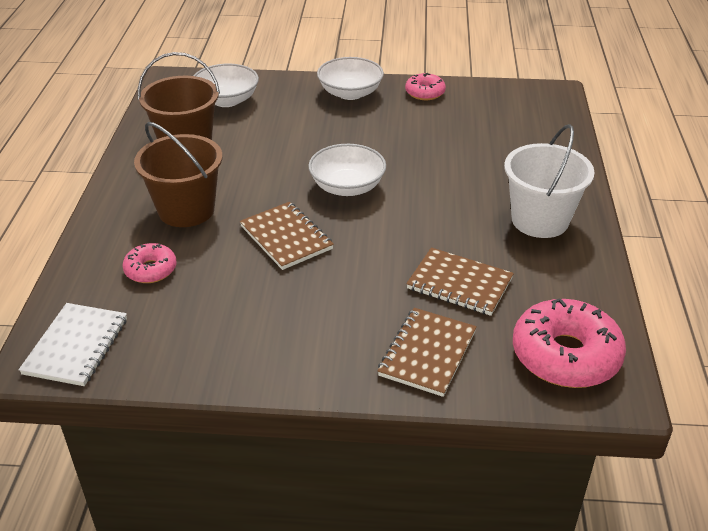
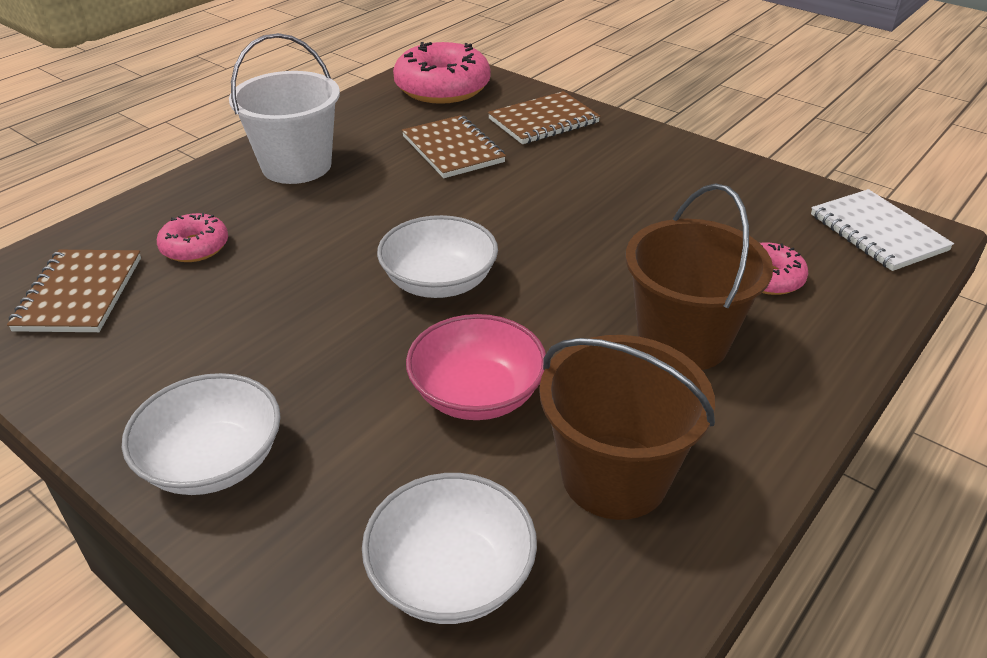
camera: 145 degrees left, 0 degrees up
(76, 346) = (877, 233): white notebook -> white notebook turned 75 degrees counterclockwise
(271, 149) = (477, 394): none -> pink bowl
(286, 237) = (577, 251): brown notebook -> brown notebook (79, 294)
(425, 93) = (107, 394): pink donut -> pink donut (195, 247)

